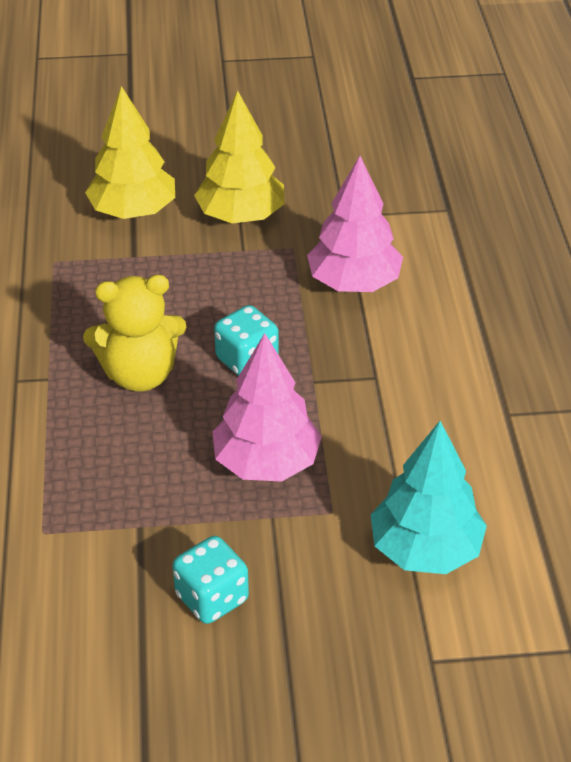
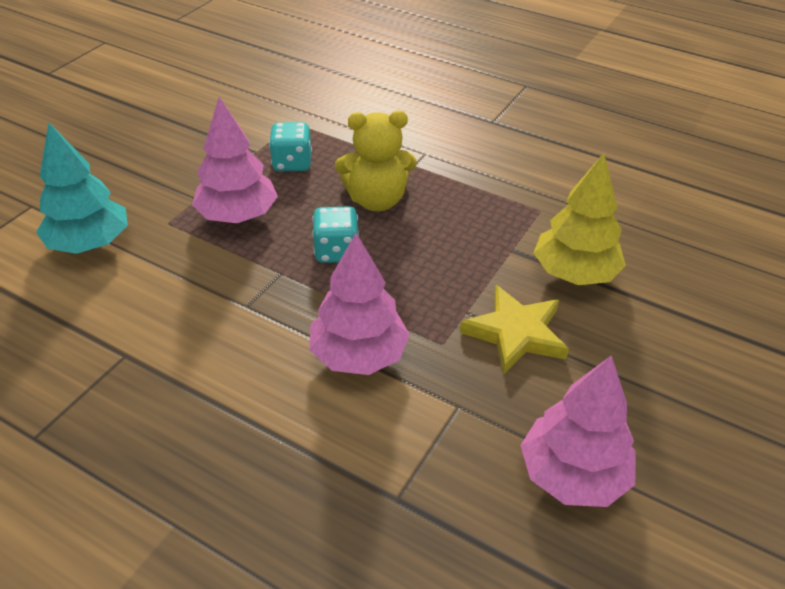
camera: 125 degrees right, 0 degrees up
(140, 374) = (376, 200): yellow teddy bear -> yellow teddy bear turned 120 degrees counterclockwise
(212, 598) = (176, 155): turquoise dice -> turquoise dice (292, 163)
(241, 216) = (515, 333): yellow tree -> yellow star
(345, 150) = (573, 475): none -> pink tree

